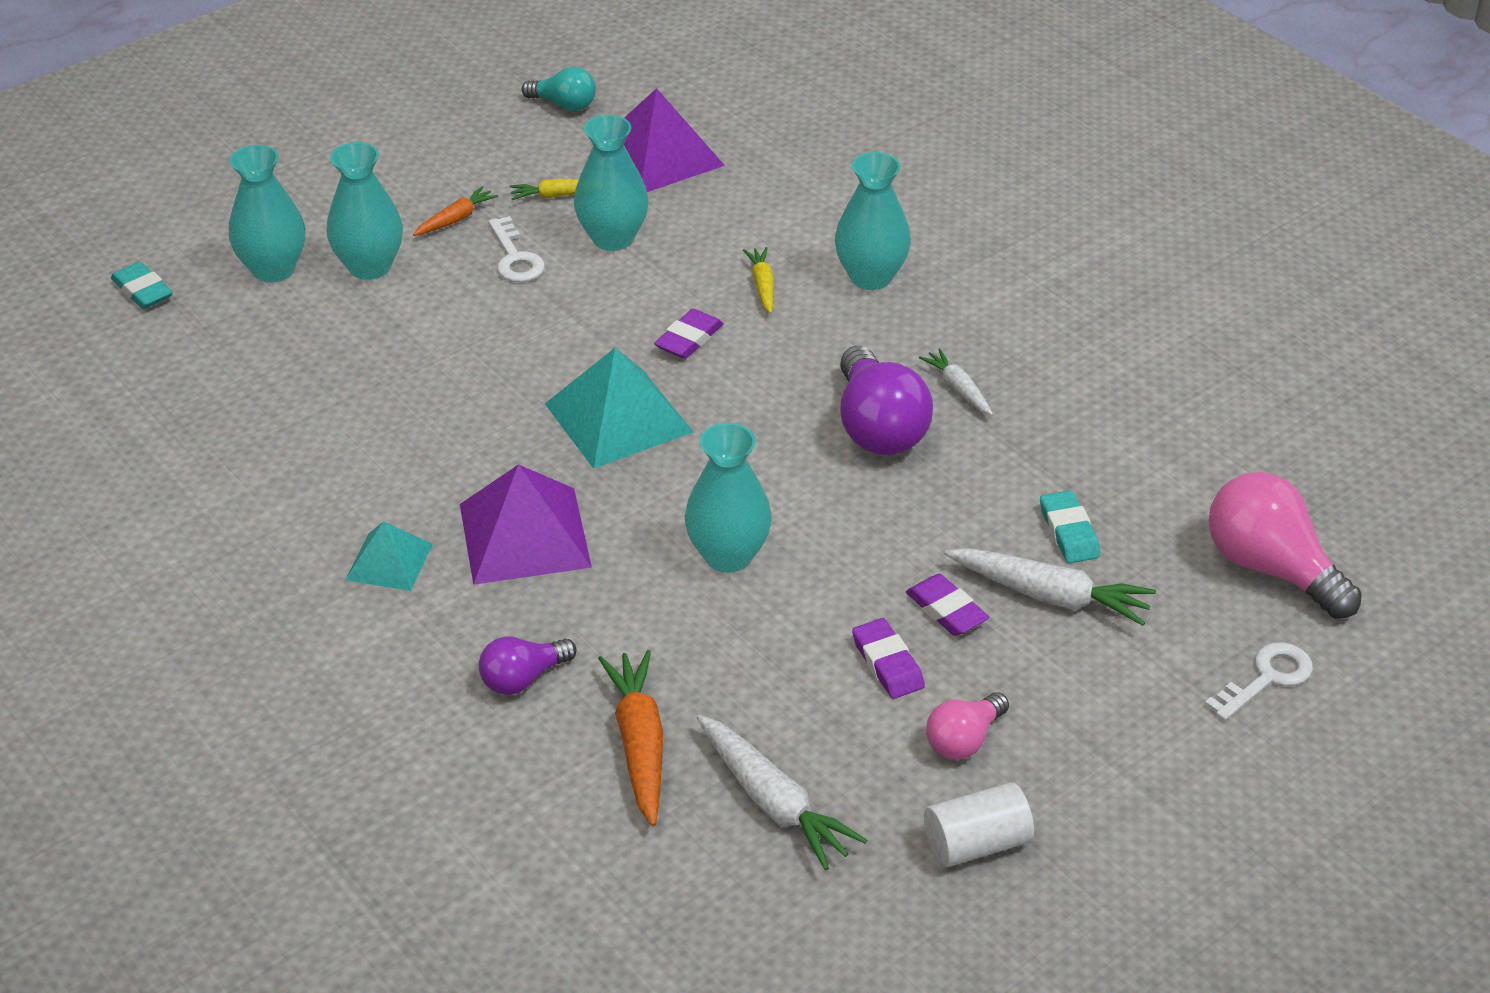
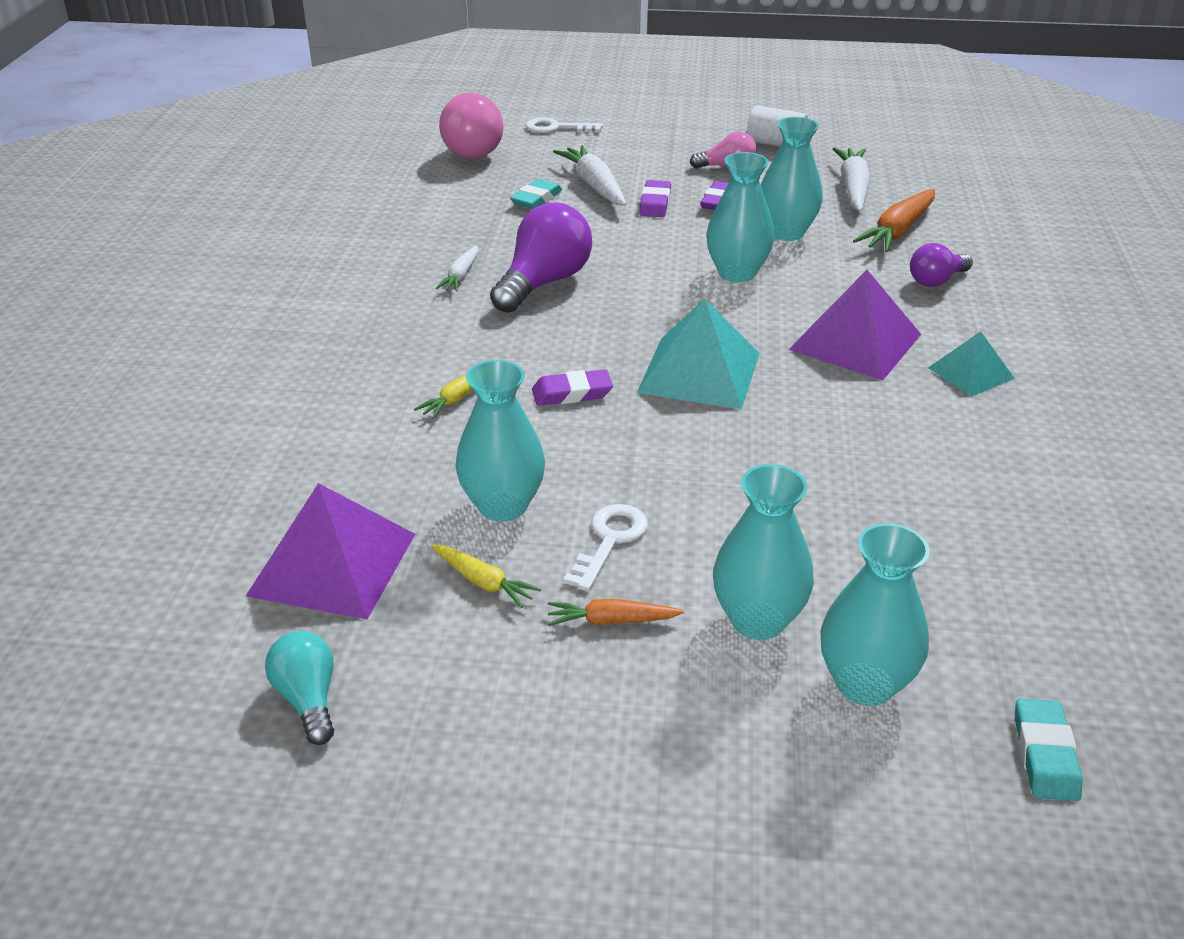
camera: 135 degrees left, 5 degrees down
(523, 678) = (936, 280): purple light bulb -> purple light bulb turned 135 degrees clockwise
(870, 277) = (379, 360): turquoise vase -> turquoise vase (786, 233)

